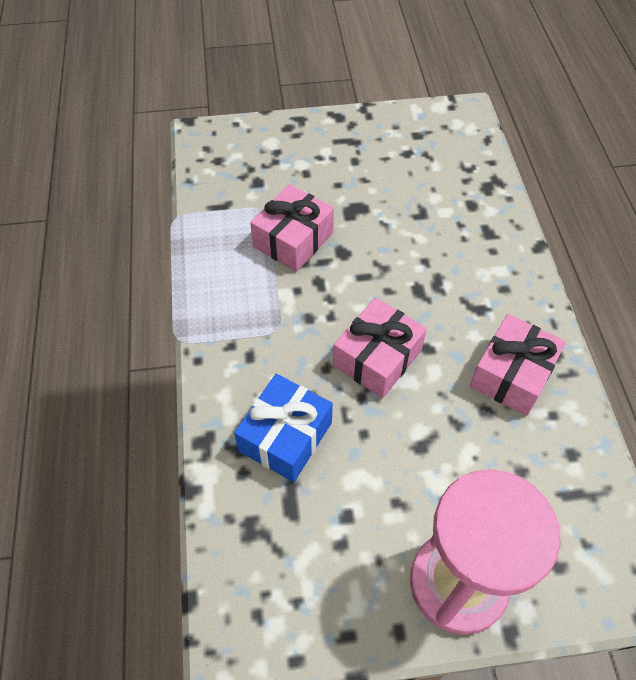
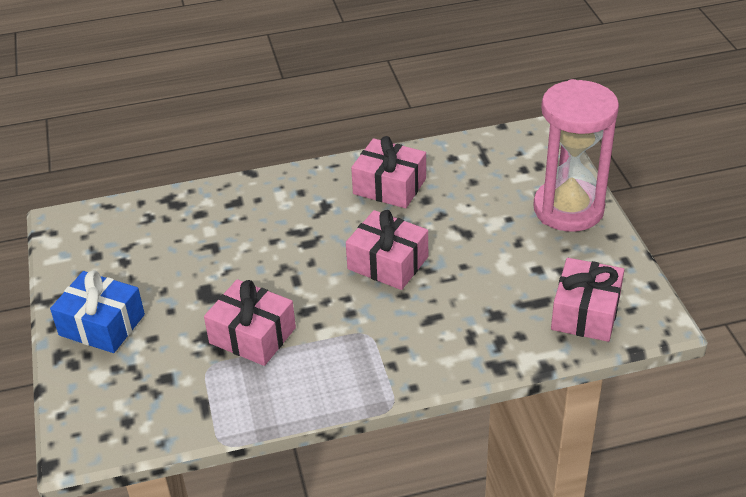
camera: 95 degrees left, 15 degrees down
(261, 555) = (585, 312): none -> pink gift
(285, 436) = (479, 312): blue gift -> blue gift (102, 325)

